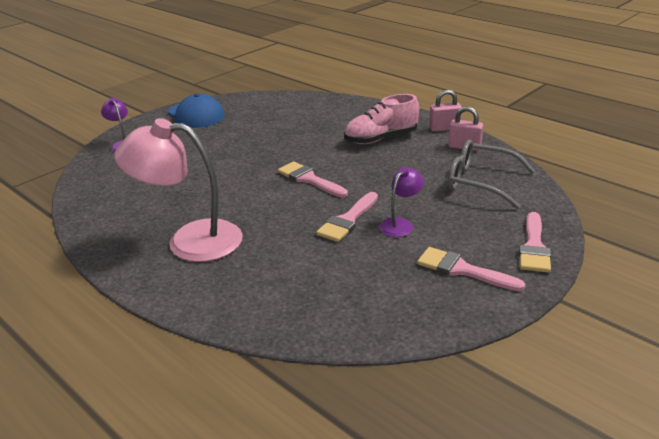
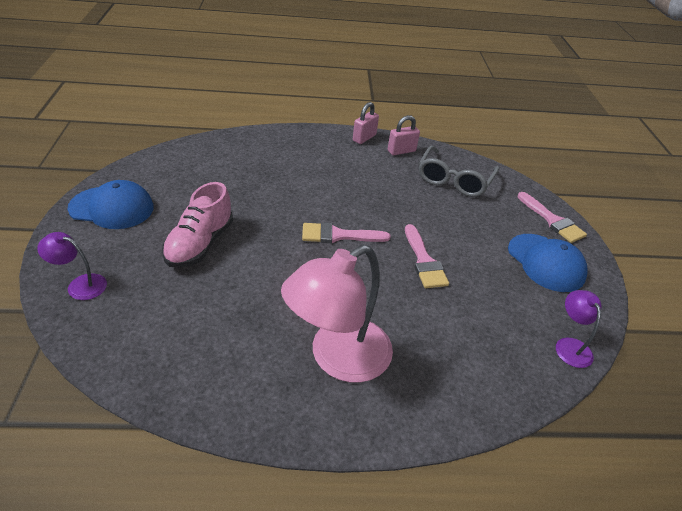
camera: 50 degrees left, 10 degrees up
(381, 139) = (333, 167): pink shoe -> pink shoe (200, 244)
(400, 224) = (461, 244): purple lamp -> purple lamp (570, 346)
(462, 270) = (546, 262): pink brush -> blue cap
(480, 182) = (454, 180): grey glasses -> grey glasses turned 45 degrees counterclockwise

